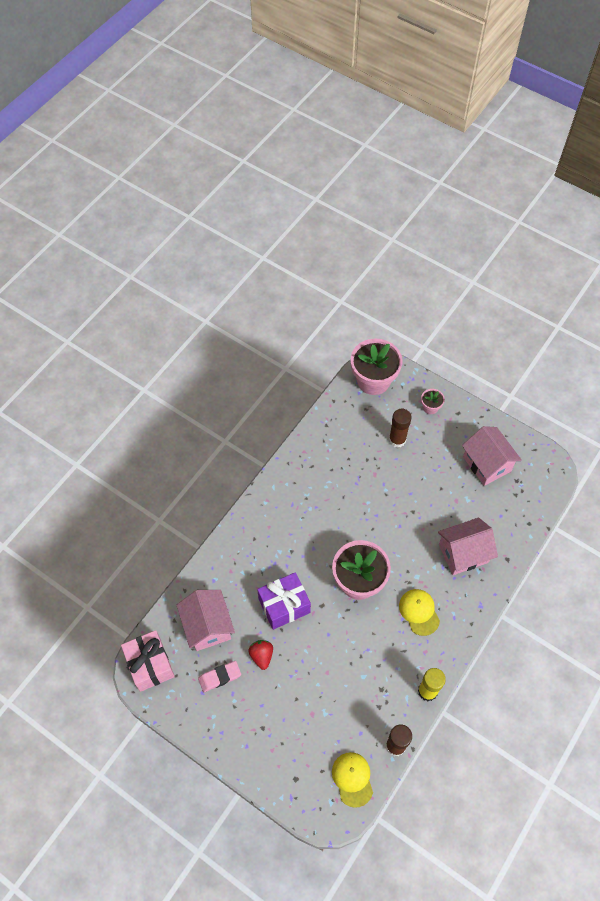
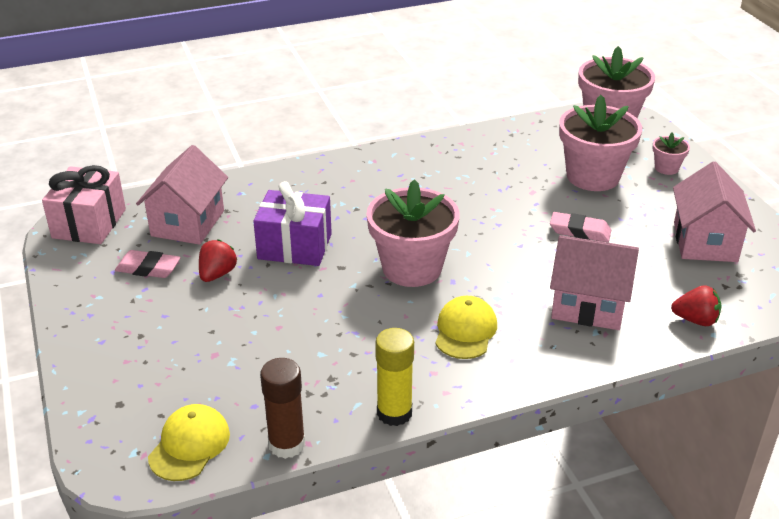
camera: 35 degrees right, 25 degrees down
(397, 440) = (593, 176): brown glue stick -> pink flower pot
(421, 494) = (580, 231): none -> pink eraser
(517, 531) = (695, 320): none -> red strawberry

